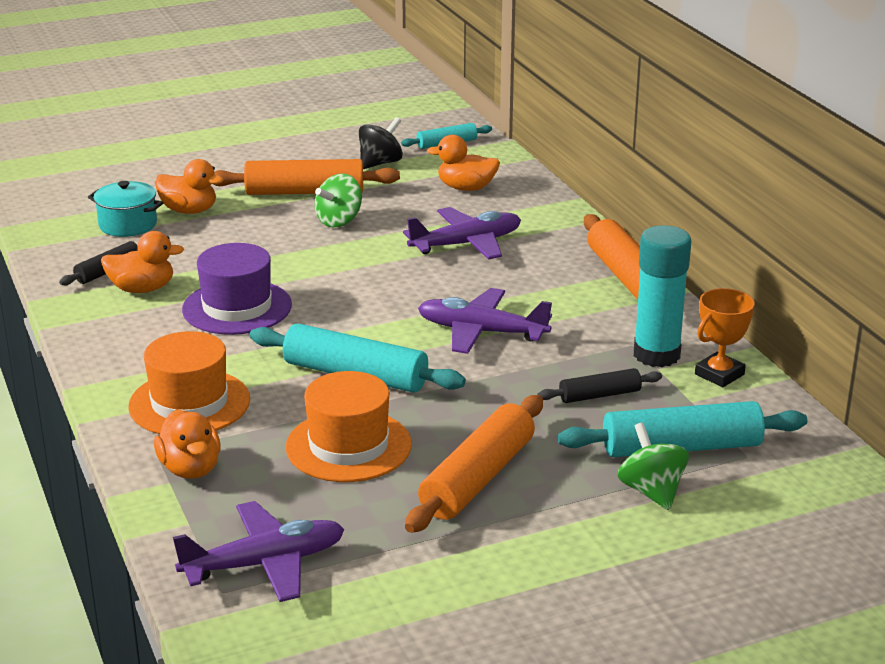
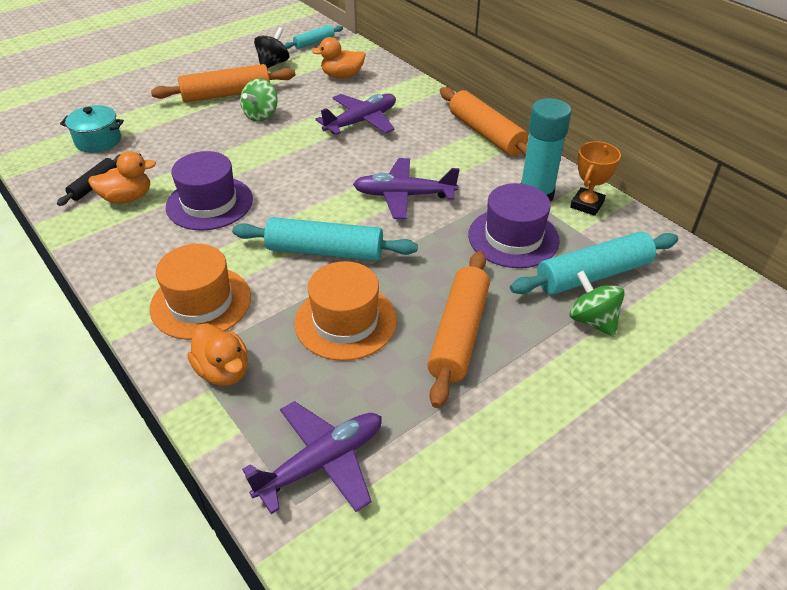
camera: 15 degrees left, 15 degrees up
(189, 211) = (143, 122): orange duck -> none
(599, 395) = (513, 238): black rolling pin -> purple hat

